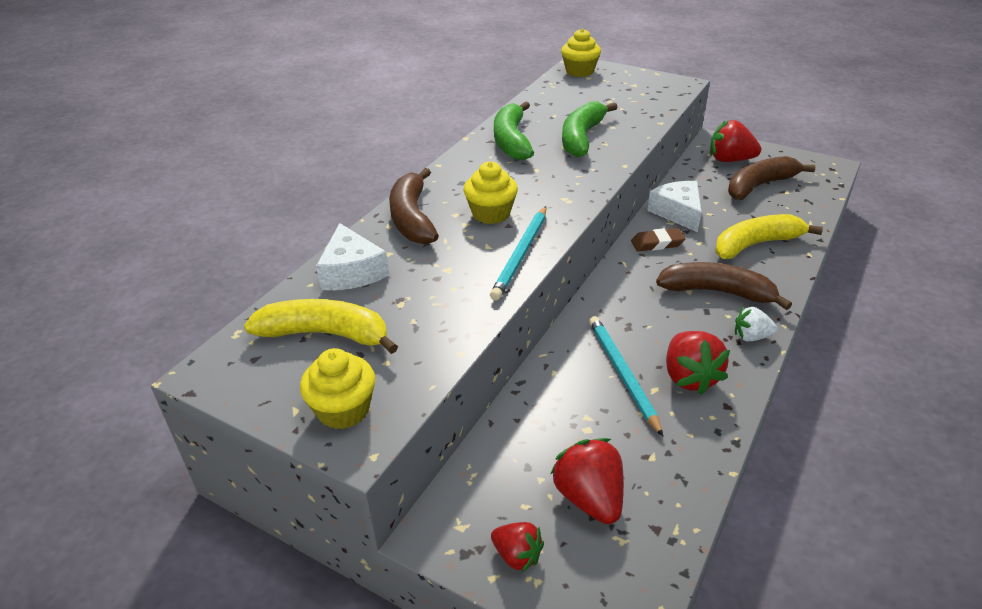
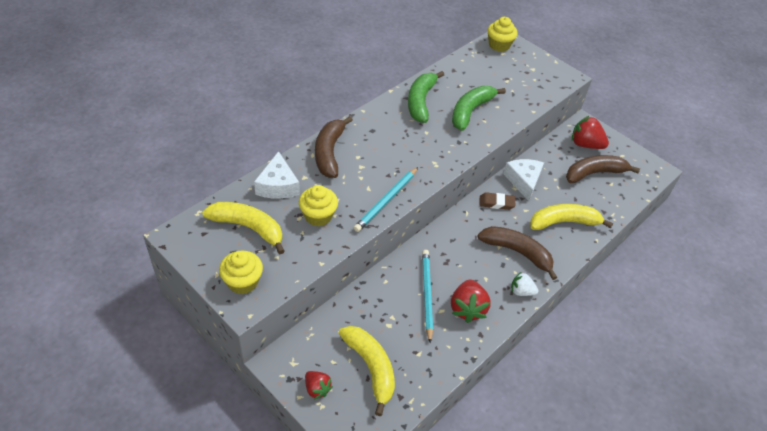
camera: 10 degrees right, 10 degrees up
(491, 213) = (381, 162): yellow cupcake -> yellow cupcake (318, 216)
(589, 498) = (371, 368): red strawberry -> yellow banana

